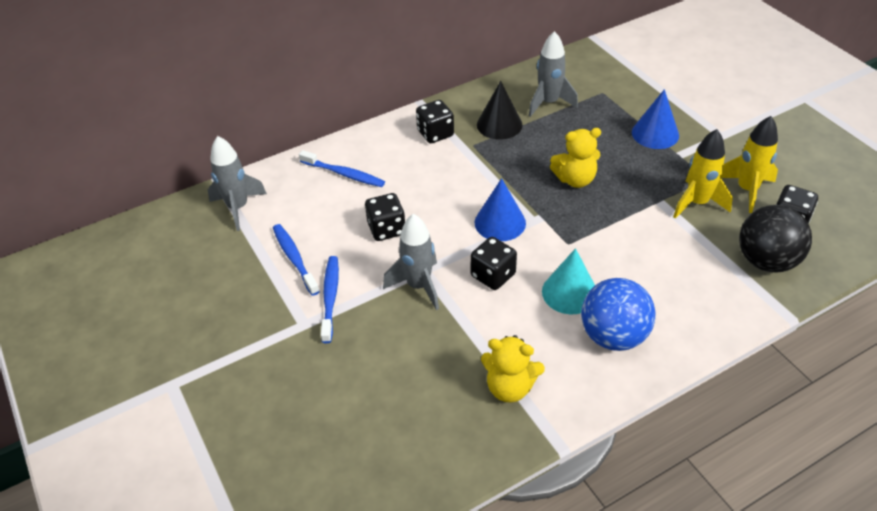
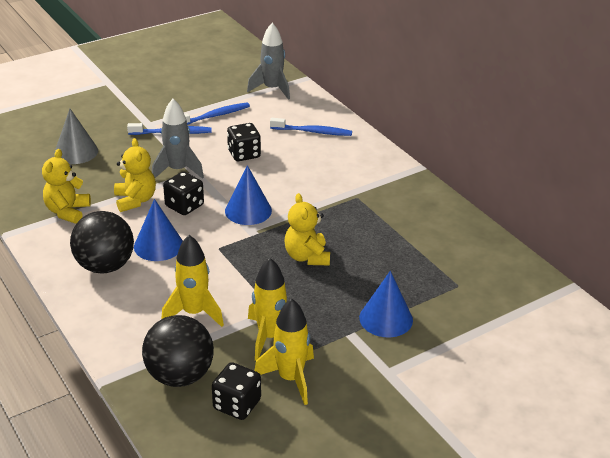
camera: 85 degrees right, 10 degrees down
(344, 174) = (313, 132): blue toothbrush -> blue toothbrush turned 105 degrees counterclockwise
(367, 398) = (76, 152): none -> grey cone
(435, 133) = (372, 176): black dice -> none
(483, 321) = (135, 200): none -> yellow teddy bear
(499, 124) = (390, 213): black cone -> none
(548, 103) = (431, 246): grey rocket -> none
(569, 292) = (158, 245): turquoise cone -> blue cone
(613, 336) = (105, 266): blue ball -> black ball
(676, 256) = (194, 313): none -> yellow rocket

